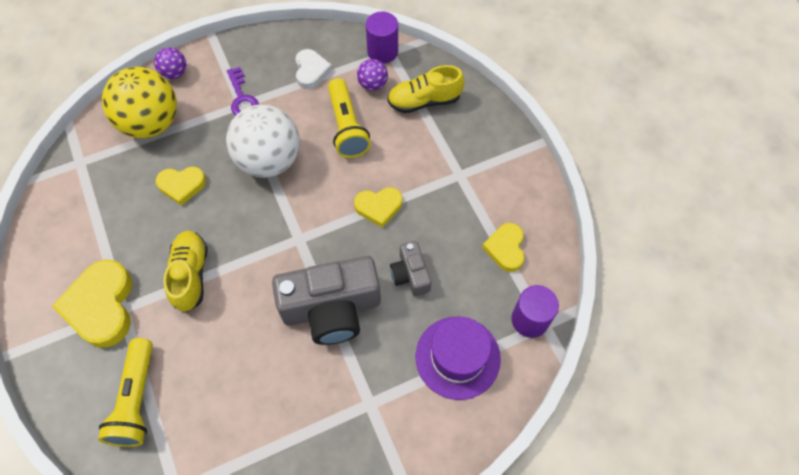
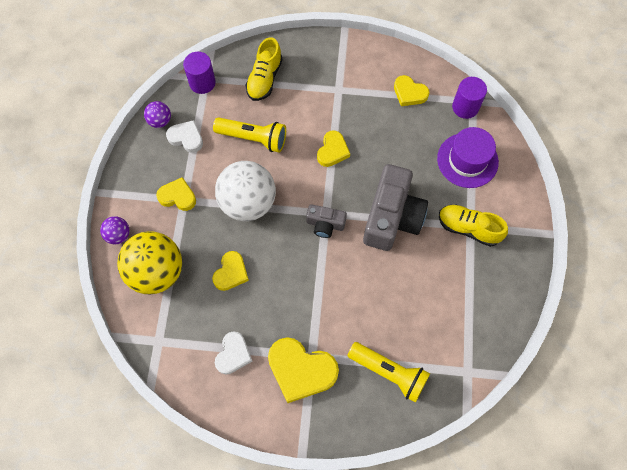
camera: 60 degrees left, 5 degrees up
(93, 233) = (233, 354): none -> white heart
(190, 275) = (312, 297): yellow shoe -> yellow shoe (468, 228)
(242, 98) = (178, 196): purple key -> yellow heart
(373, 84) = (227, 103): purple ball -> purple ball (160, 121)
(410, 274) = (395, 157): grey camera -> grey camera (325, 224)

